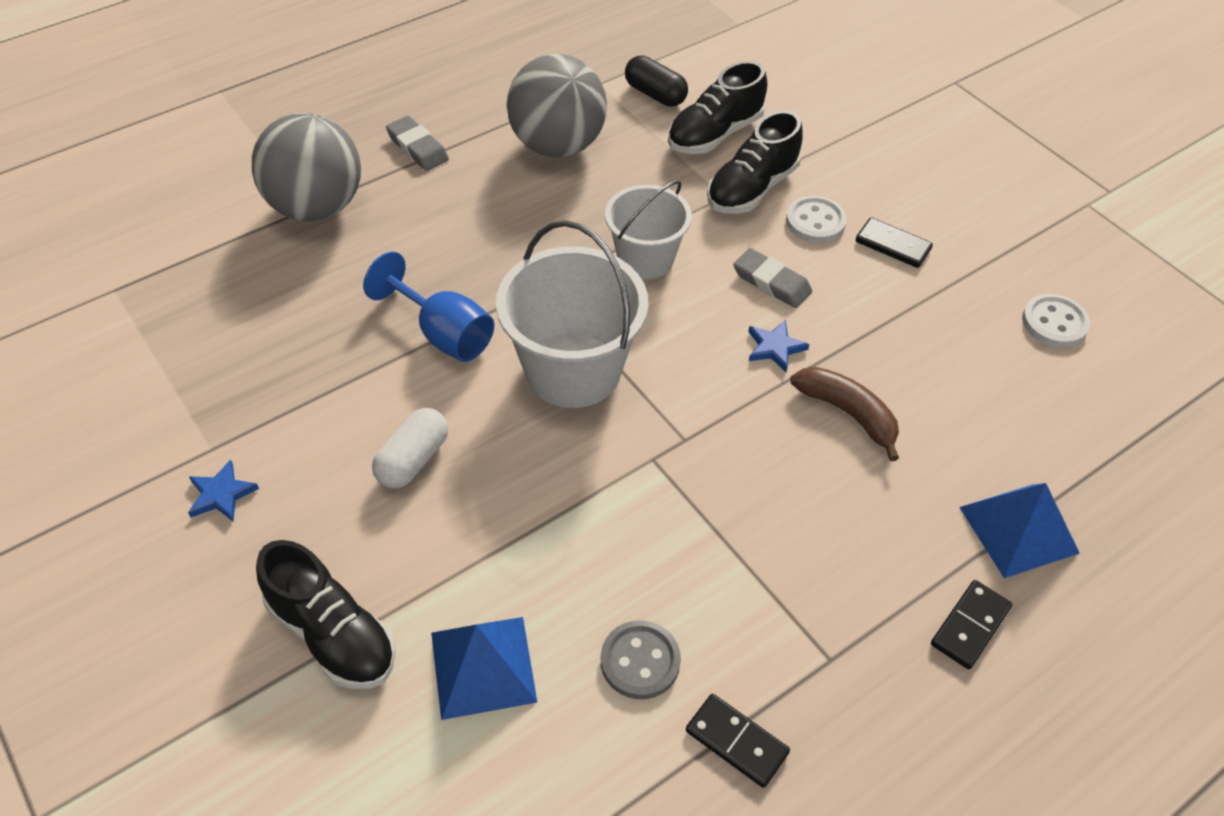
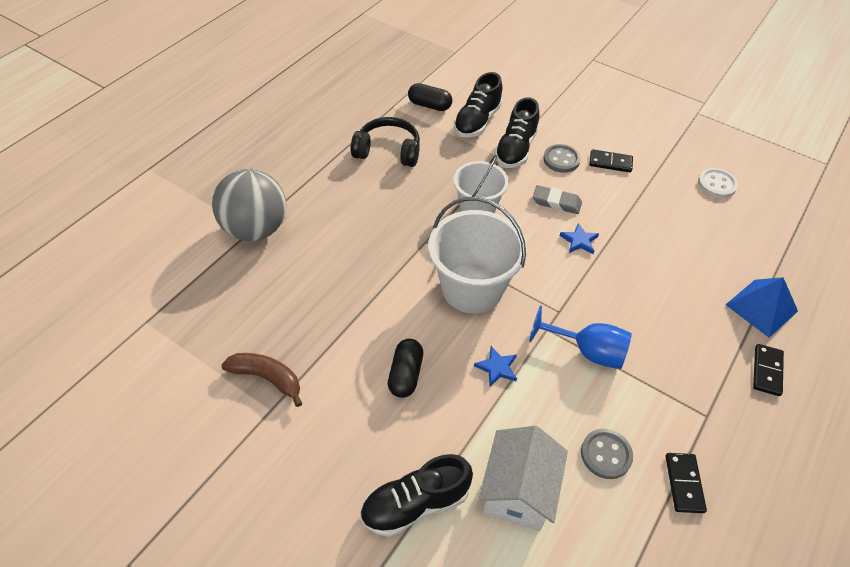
camera: 20 degrees left, 0 degrees up
(221, 494) = (294, 437): blue star -> blue star (497, 368)
(332, 634) = (415, 504): black shoe -> black shoe turned 135 degrees clockwise
(413, 460) = (405, 374): white capsule -> black capsule
(418, 147) = (301, 174): grey eraser -> none
(443, 334) = (381, 288): blue goblet -> blue goblet (587, 351)
(483, 667) = (518, 491): blue pyramid -> white house
(557, 145) = (388, 151): grey ball -> black headphones
(736, 742) = (684, 483): black domino -> black domino turned 75 degrees clockwise
(815, 221) = (561, 160): white button -> grey button
(848, 413) = (639, 268): brown banana -> brown banana (267, 378)

